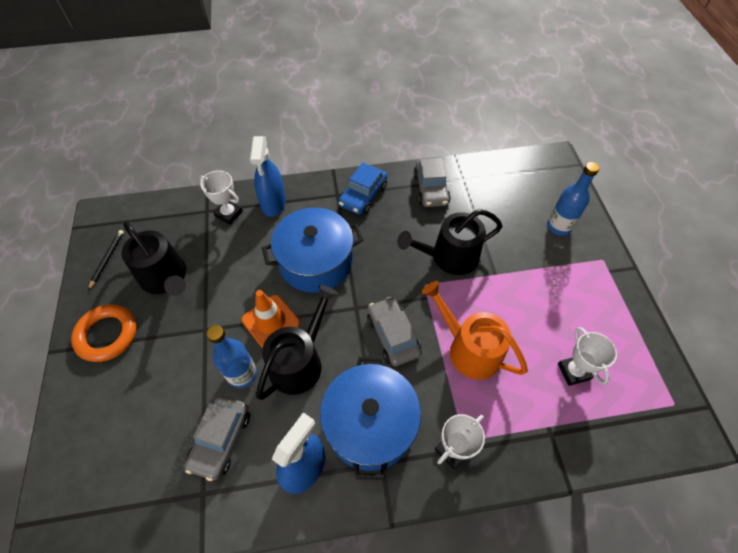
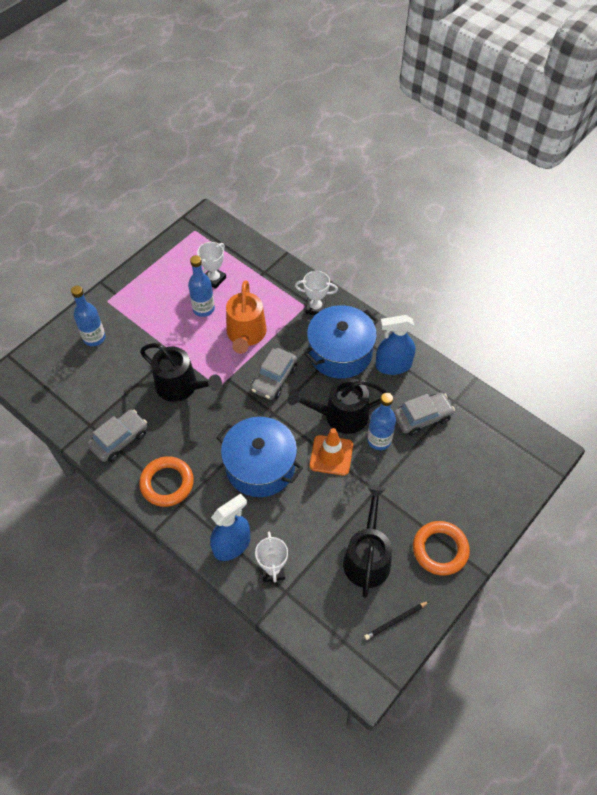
camera: 130 degrees left, 0 degrees up
(363, 195) = (167, 483): blue car -> orange ring
(534, 333) = (203, 309): none -> blue bottle

